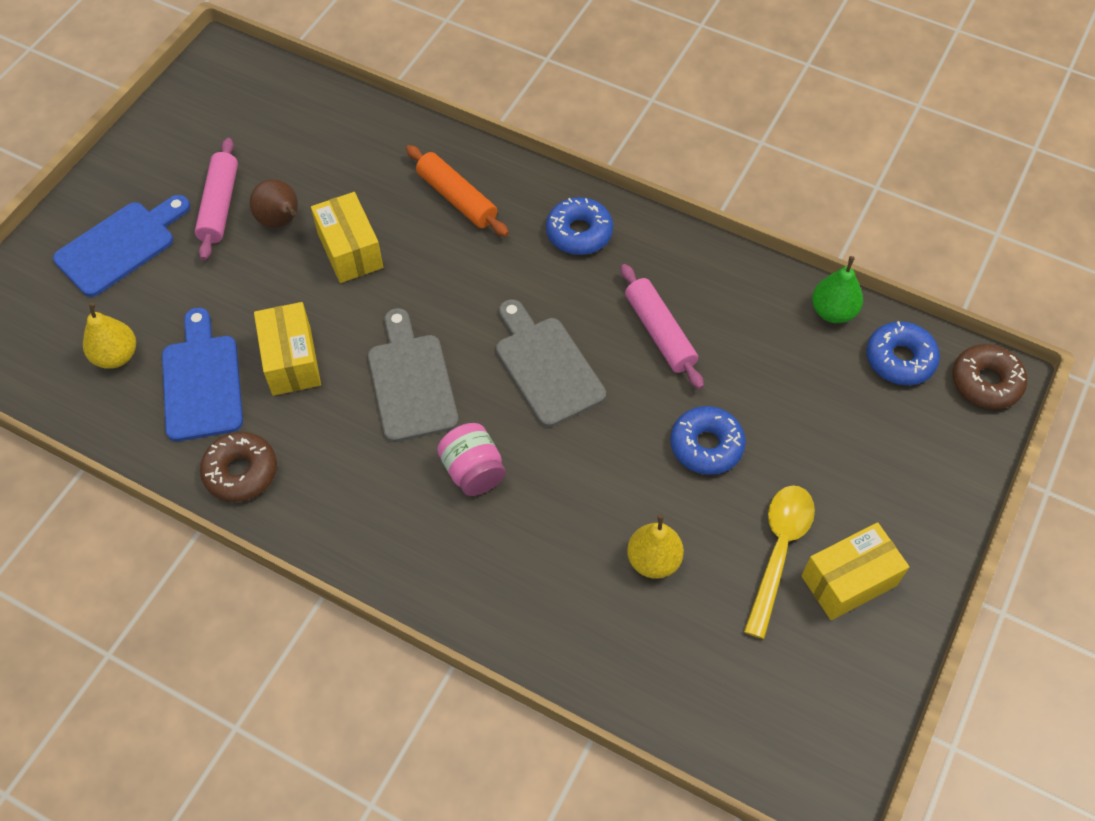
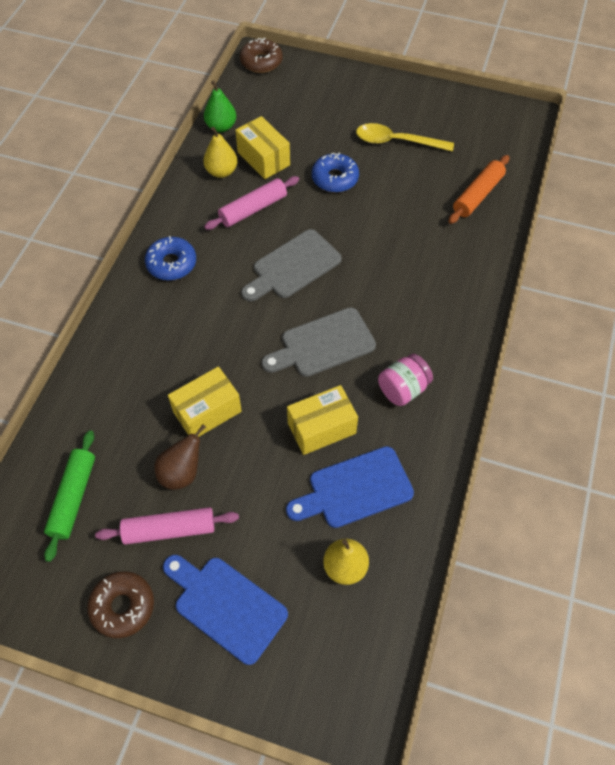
camera: 100 degrees left, 0 degrees up
(241, 472) = (426, 437): brown donut -> brown donut (123, 606)
(285, 130) = (73, 498): none -> green rolling pin
(457, 198) = (145, 347): orange rolling pin -> orange rolling pin (478, 195)
(473, 471) = (385, 294): pink jar -> pink jar (403, 389)
(653, 560) = (420, 196): yellow pear -> yellow pear (221, 171)
(848, 581) = (405, 113): yellow box -> yellow box (263, 158)
(900, 359) = (252, 96): blue donut -> none

